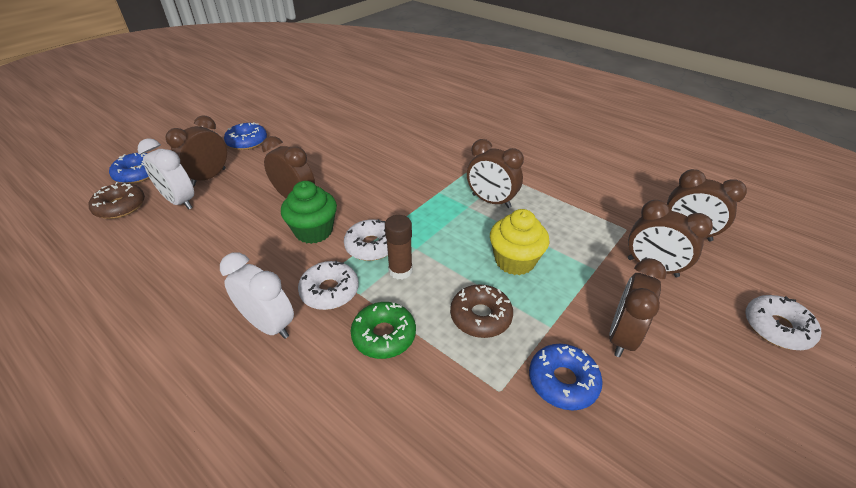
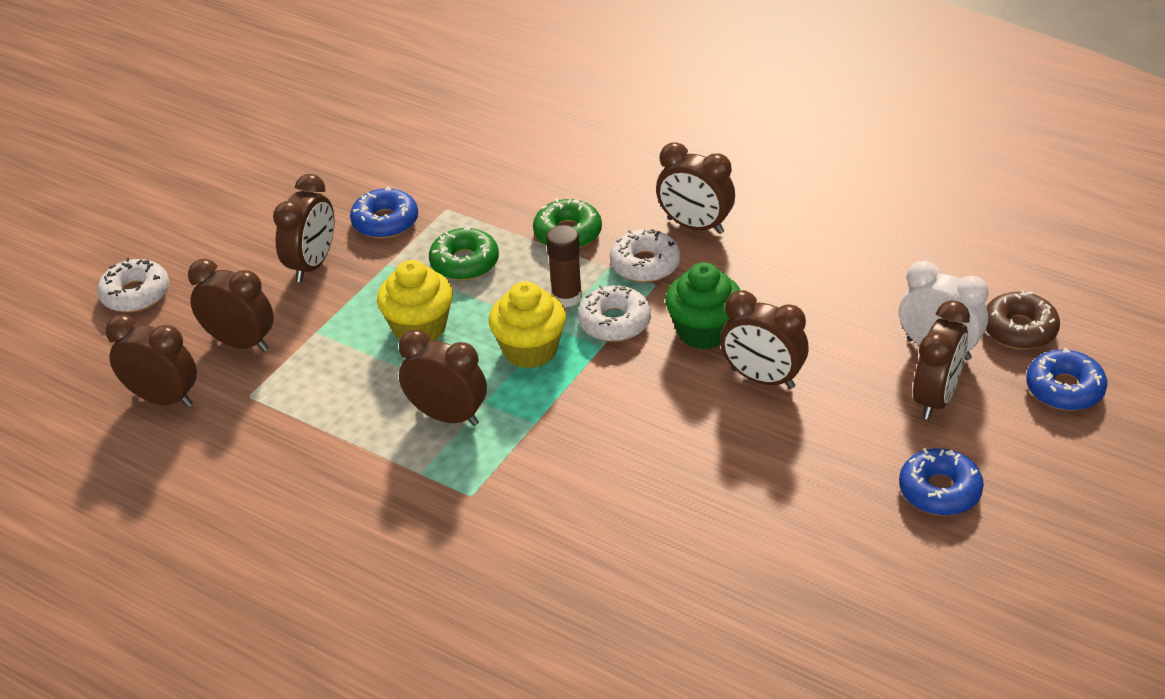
camera: 175 degrees right, 0 degrees up
(269, 325) = (695, 226): white clock -> brown clock
(435, 234) = (530, 350): none -> yellow cupcake
(480, 316) = (464, 262): brown donut -> green donut

